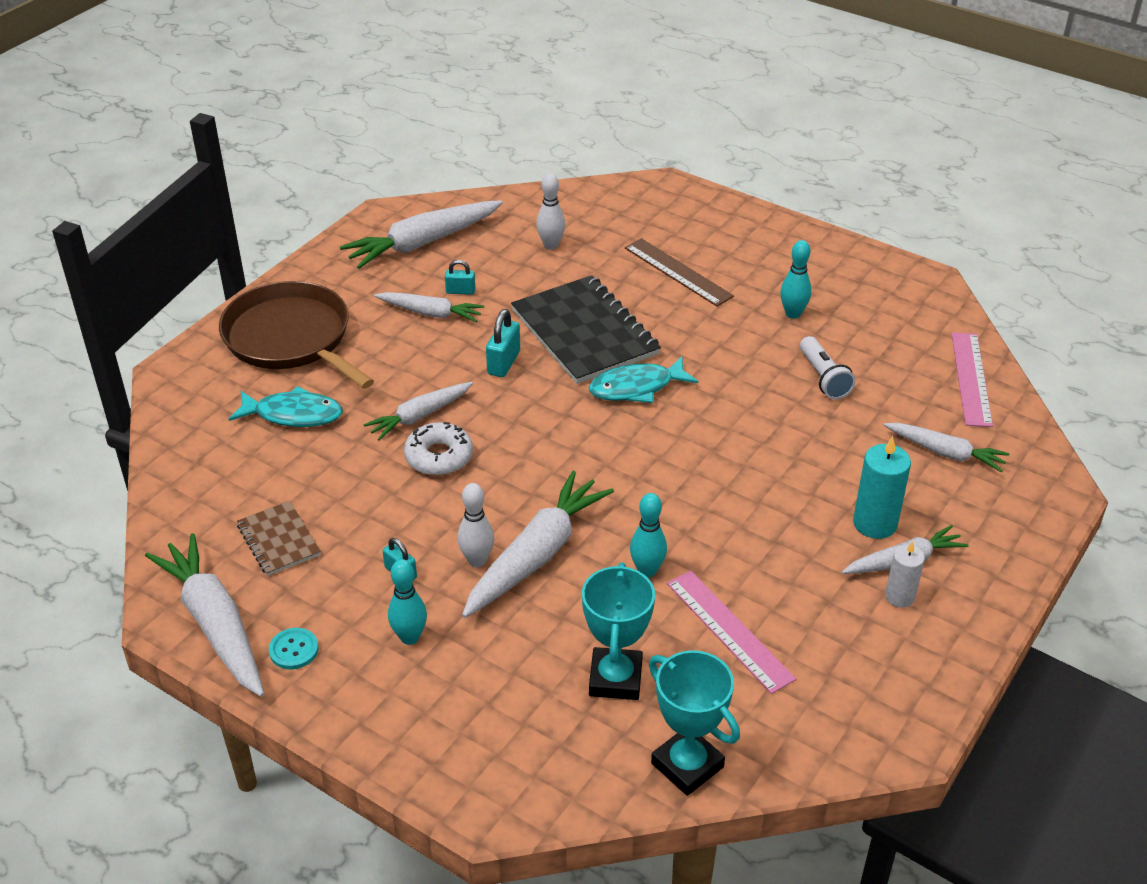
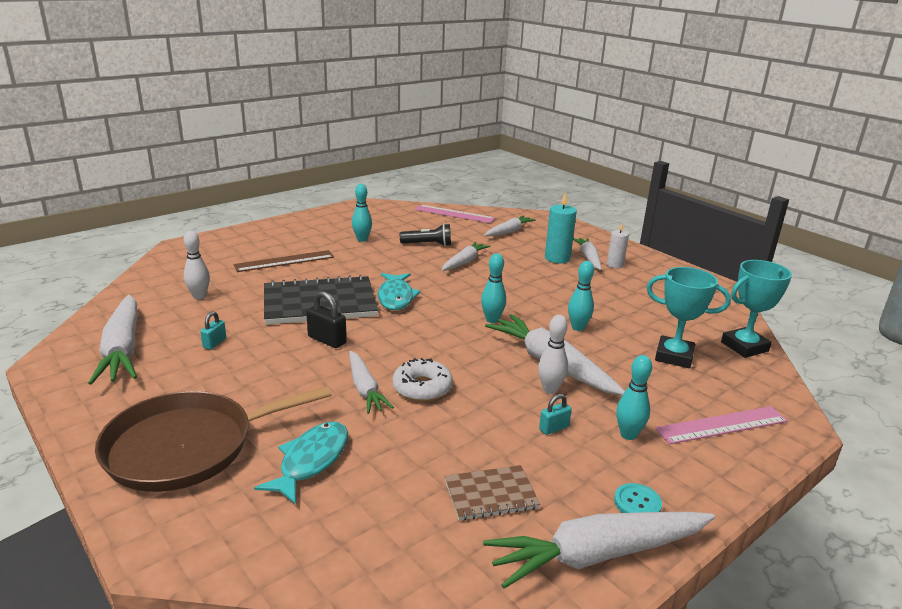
camera: 75 degrees left, 15 degrees down
(430, 313) = (230, 362): white carrot -> white carrot (464, 262)
(504, 363) = (327, 340): turquoise padlock -> black padlock
(623, 484) = (492, 320): none -> turquoise bowling pin
(729, 630) = (635, 313): pink ruler -> pink ruler (722, 425)
(823, 378) = (428, 244): white flashlight -> black flashlight

